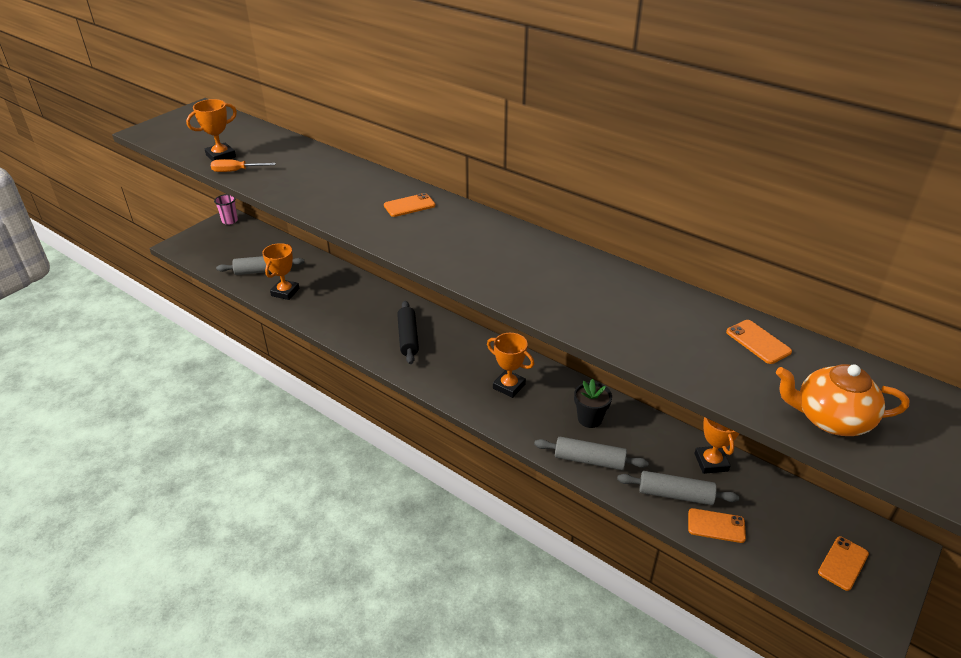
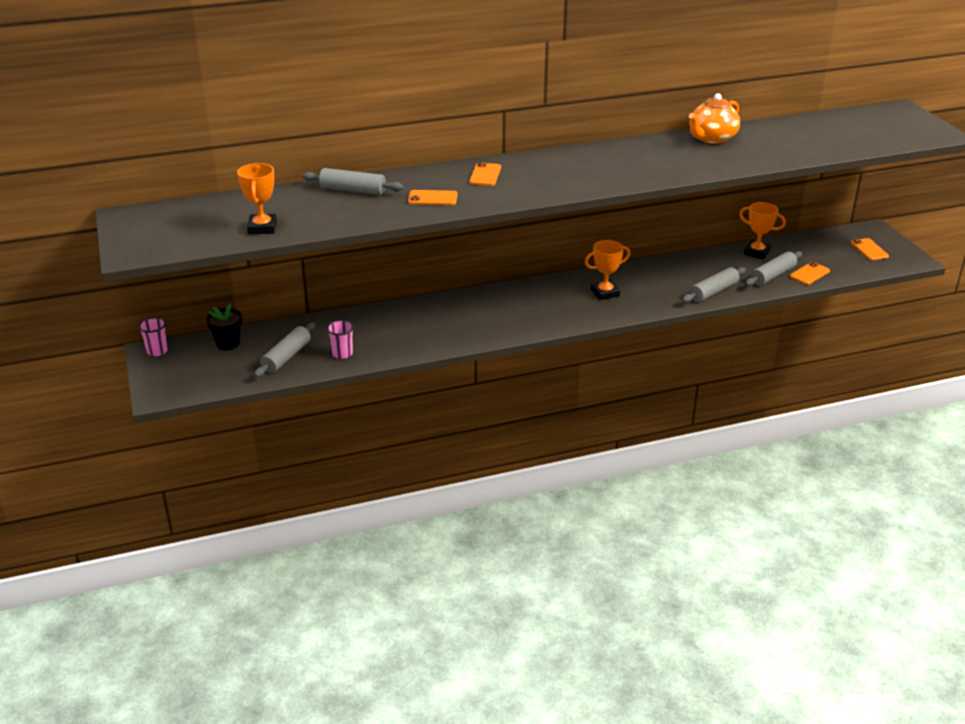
camera: 55 degrees left, 5 degrees down
(236, 171) = (308, 227): orange screwdriver -> none
(285, 292) = (342, 354): orange trophy -> pink cup
(318, 164) = (353, 190): none -> grey rolling pin
(408, 338) = (493, 314): black rolling pin -> none
(590, 419) = (673, 276): black flower pot -> black flower pot (228, 343)
(758, 342) = (788, 129): orange phone -> orange phone (432, 198)
(830, 419) = (870, 139): orange teapot -> orange teapot (711, 138)

